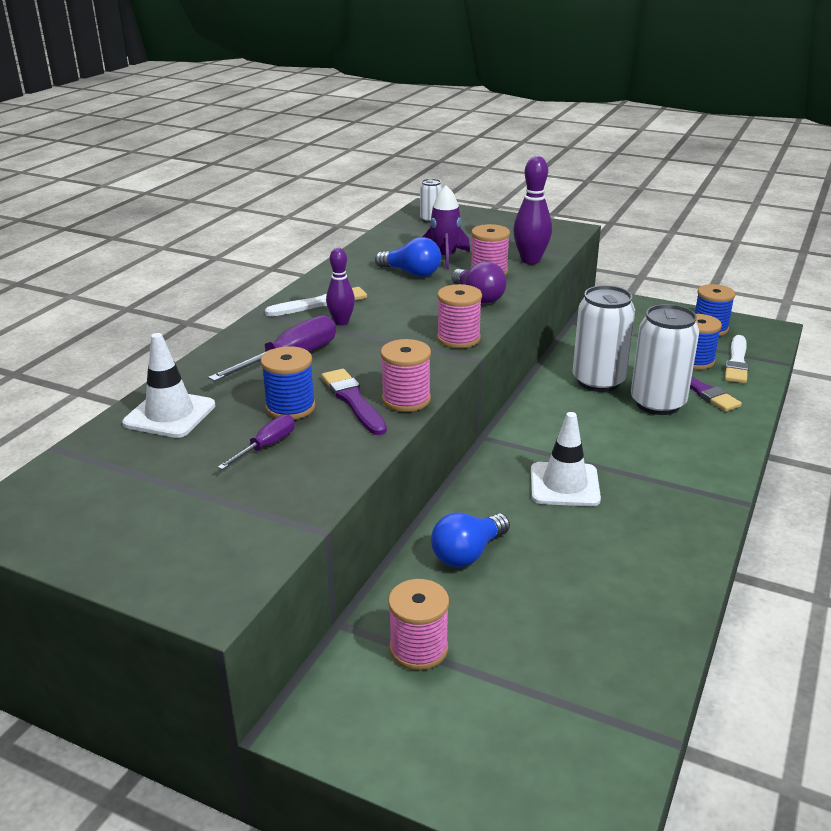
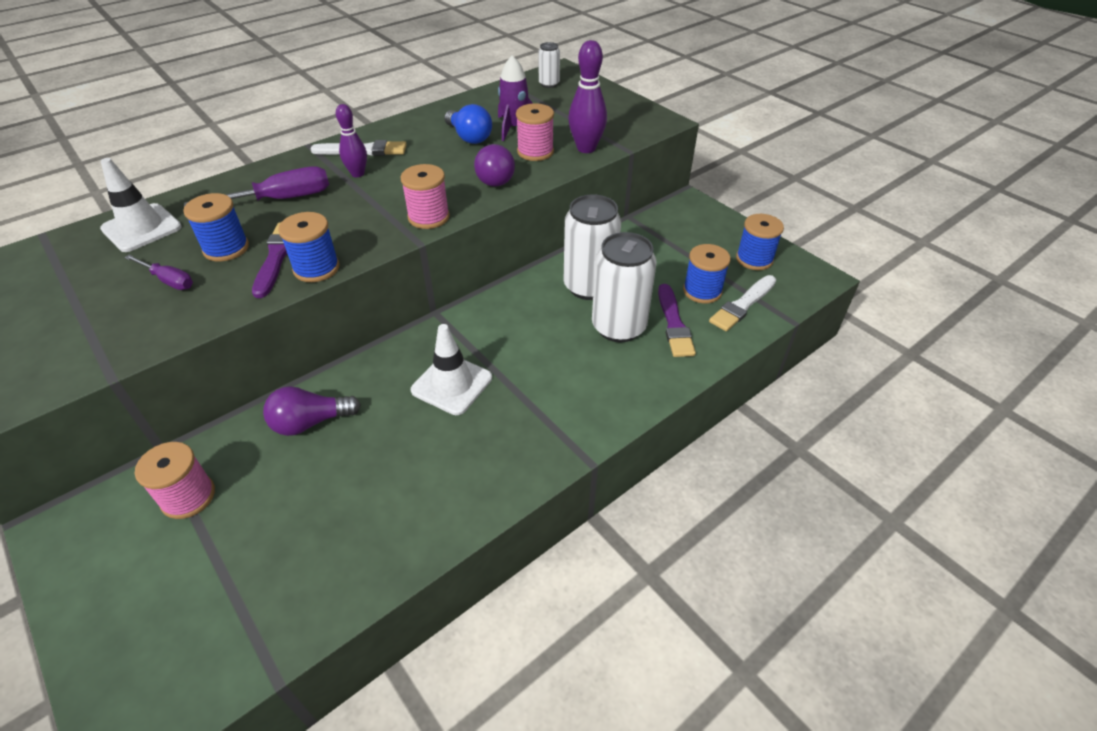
camera: 25 degrees right, 15 degrees up
(266, 446) = (168, 280): purple screwdriver -> purple screwdriver turned 60 degrees clockwise
(406, 399) = (316, 268): pink spool -> blue spool
(467, 553) = (310, 422): blue light bulb -> purple light bulb

